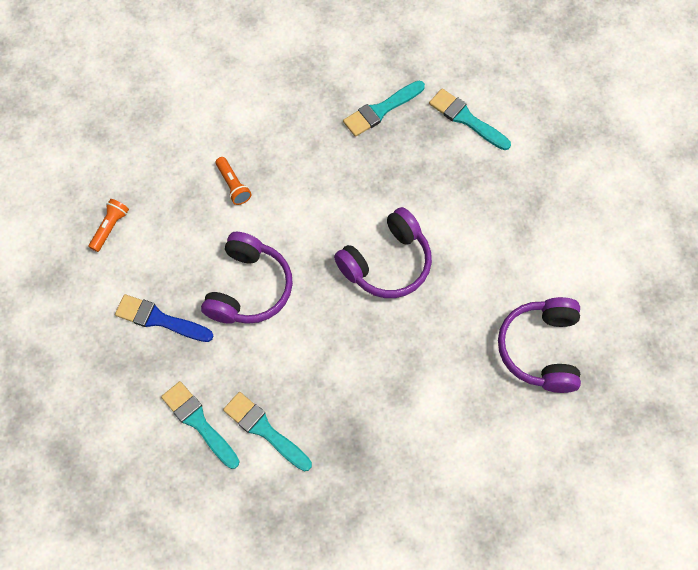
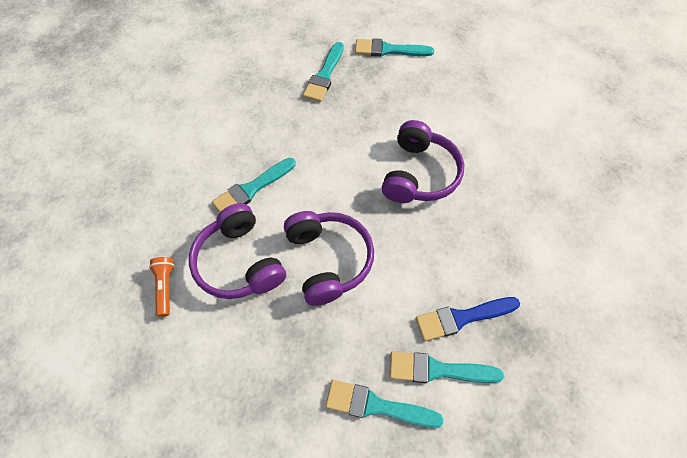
camera: 35 degrees left, 5 degrees down
(159, 319) = (270, 337): blue brush -> blue brush (462, 318)
(233, 185) = (252, 189): orange flashlight -> turquoise brush
(540, 349) = (575, 166): purple headphones -> purple headphones (239, 262)

